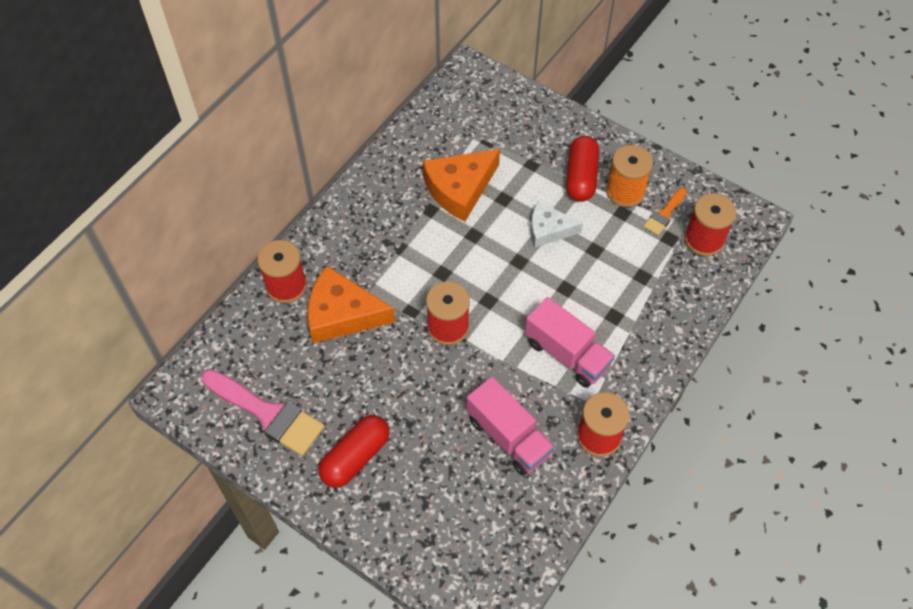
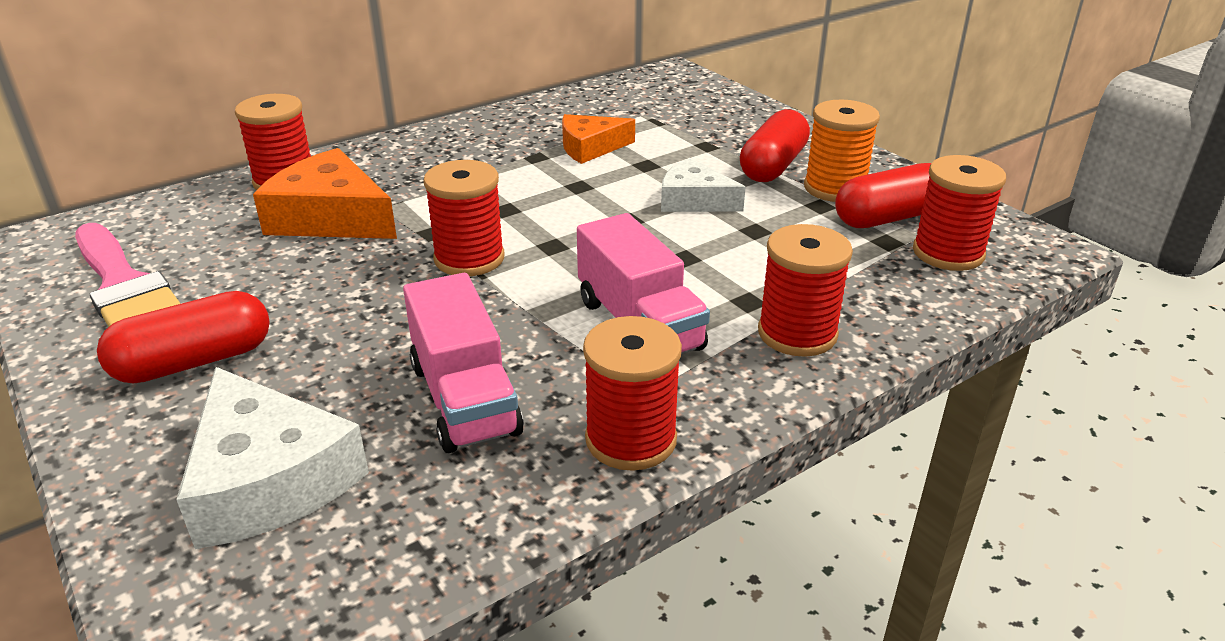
camera: 20 degrees right, 25 degrees down
(449, 517) = (268, 480): none -> white cheese
(459, 189) = (590, 147): orange cheese -> orange cheese, size x0.63
(647, 335) = (797, 333): none -> red spool
(664, 214) = (889, 218): orange brush -> red capsule

